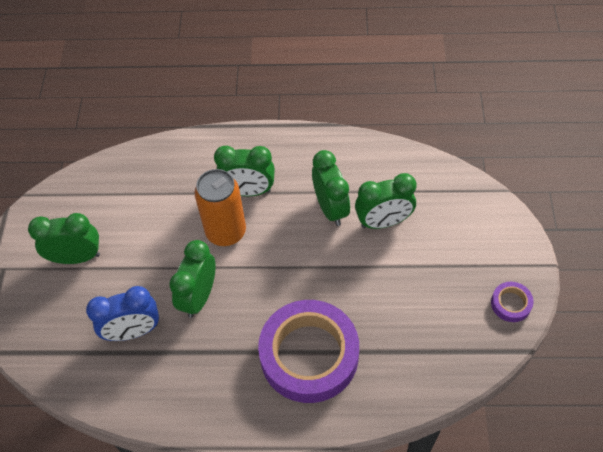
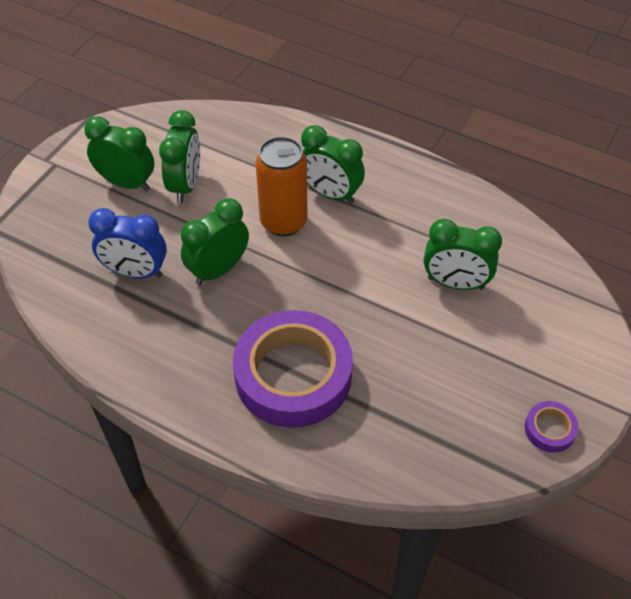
camera: 25 degrees right, 5 degrees down
(330, 208) = (406, 246): green clock -> green clock (185, 185)

